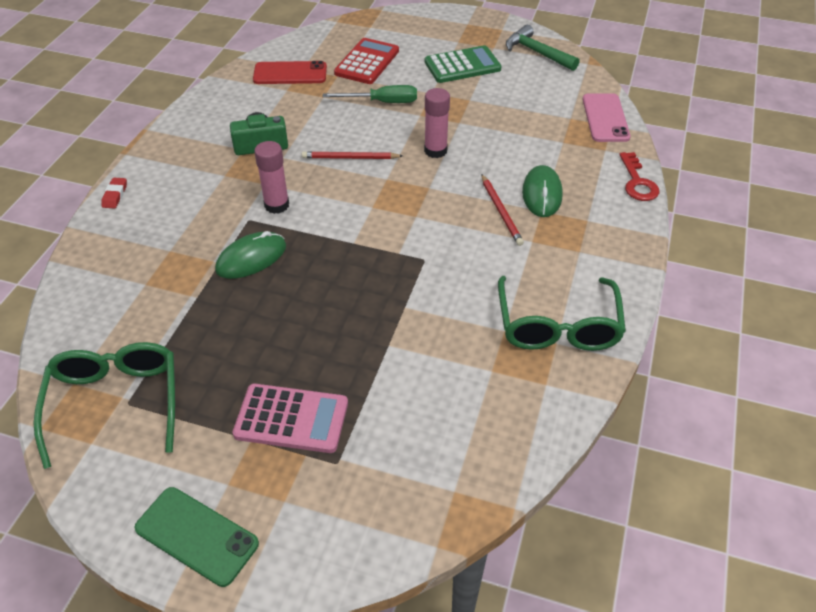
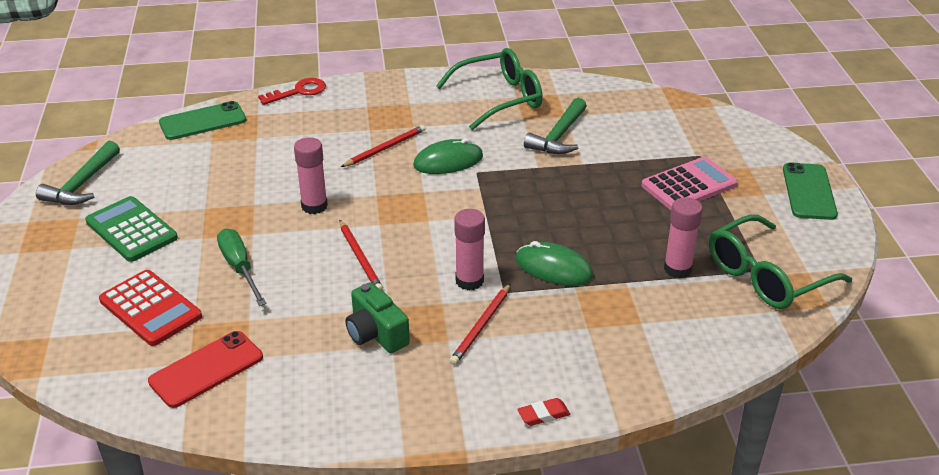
camera: 115 degrees left, 10 degrees down
(181, 340) = (677, 269): none -> pink glue stick
(222, 195) = (481, 326): none -> red pencil
(290, 73) = (206, 369): red phone -> red phone turned 75 degrees clockwise
(291, 419) = (689, 185): pink calculator -> pink calculator turned 75 degrees clockwise
(367, 62) = (150, 308): red calculator -> red calculator turned 135 degrees counterclockwise
(451, 346) = (559, 136): none -> green hammer
(542, 194) = (346, 133): green mouse -> green mouse (448, 161)
(605, 118) = (203, 121): pink phone -> green phone

